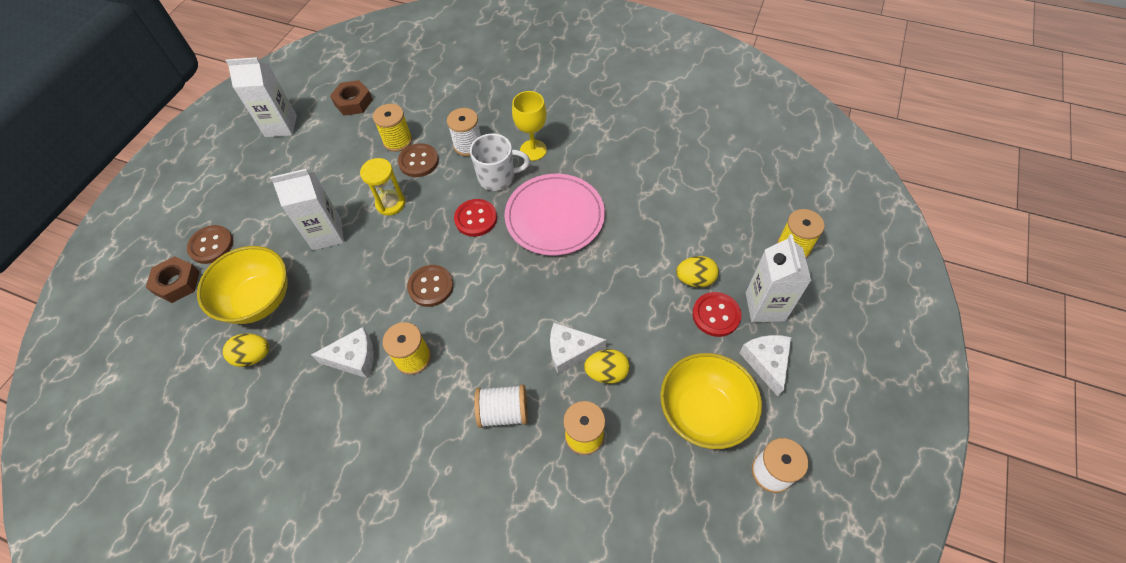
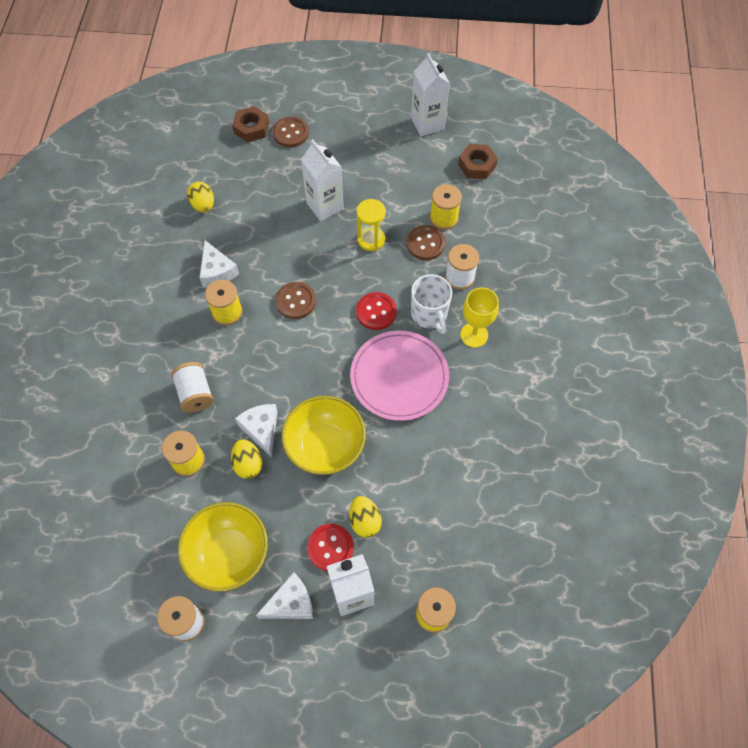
camera: 70 degrees right, 5 degrees up
(259, 300) = (251, 187): yellow bowl -> yellow bowl (325, 446)

